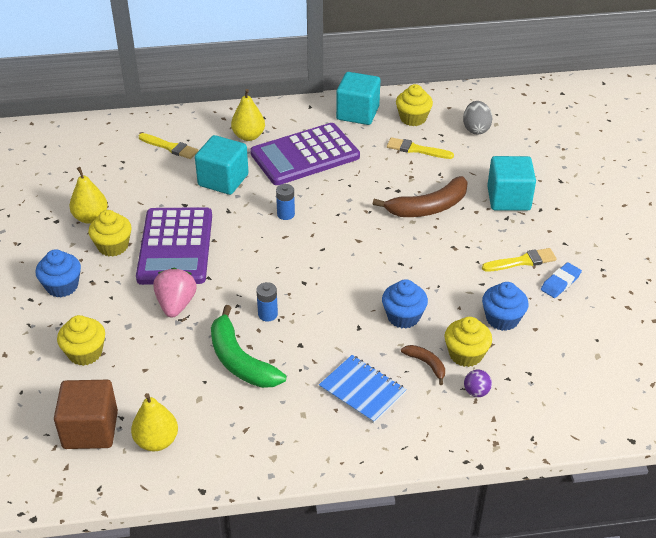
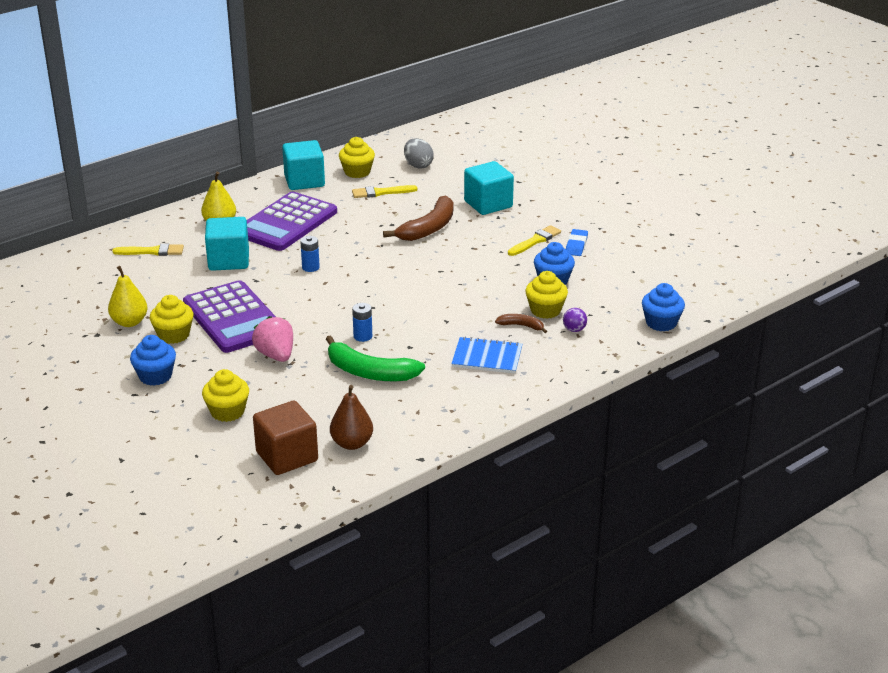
camera: 30 degrees left, 10 degrees down
(156, 441) = (352, 443): yellow pear -> brown pear
(403, 317) = (475, 303): blue cupcake -> blue cupcake (661, 323)

